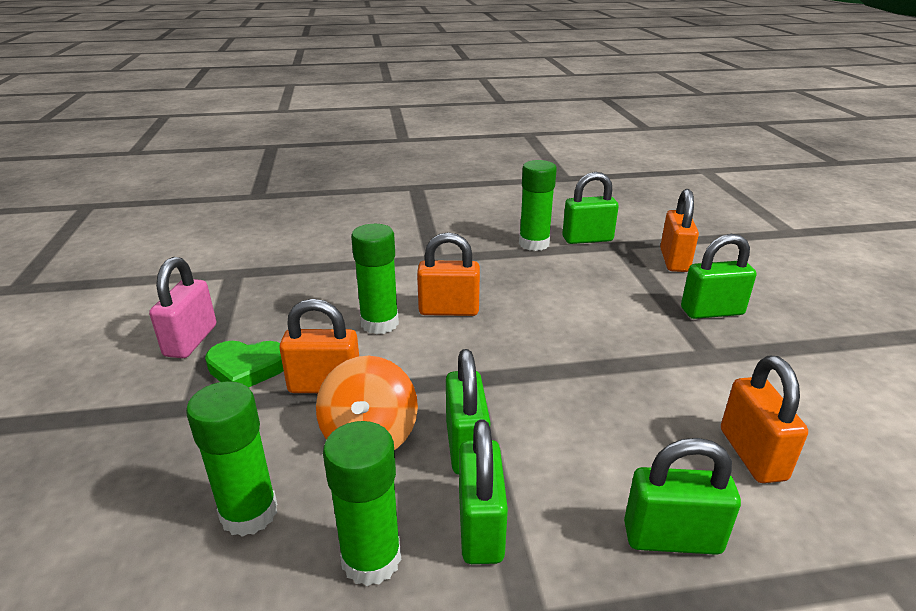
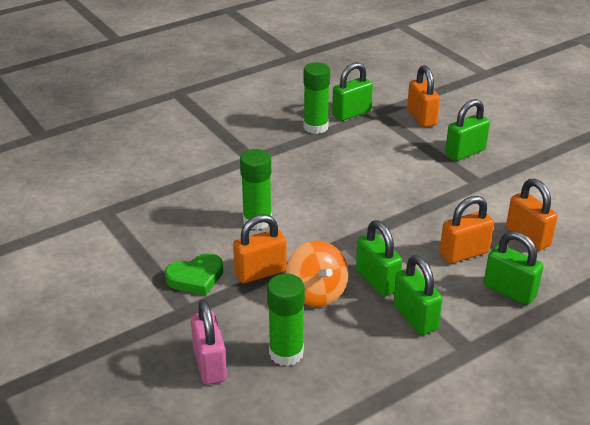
camera: 25 degrees left, 5 degrees up
(191, 341) = (133, 271): pink padlock -> pink padlock (210, 364)
(371, 559) = (372, 350): green glue stick -> none
(449, 310) = (297, 197): orange padlock -> orange padlock (464, 253)
(672, 538) = (509, 291): green padlock -> green padlock turned 60 degrees clockwise

